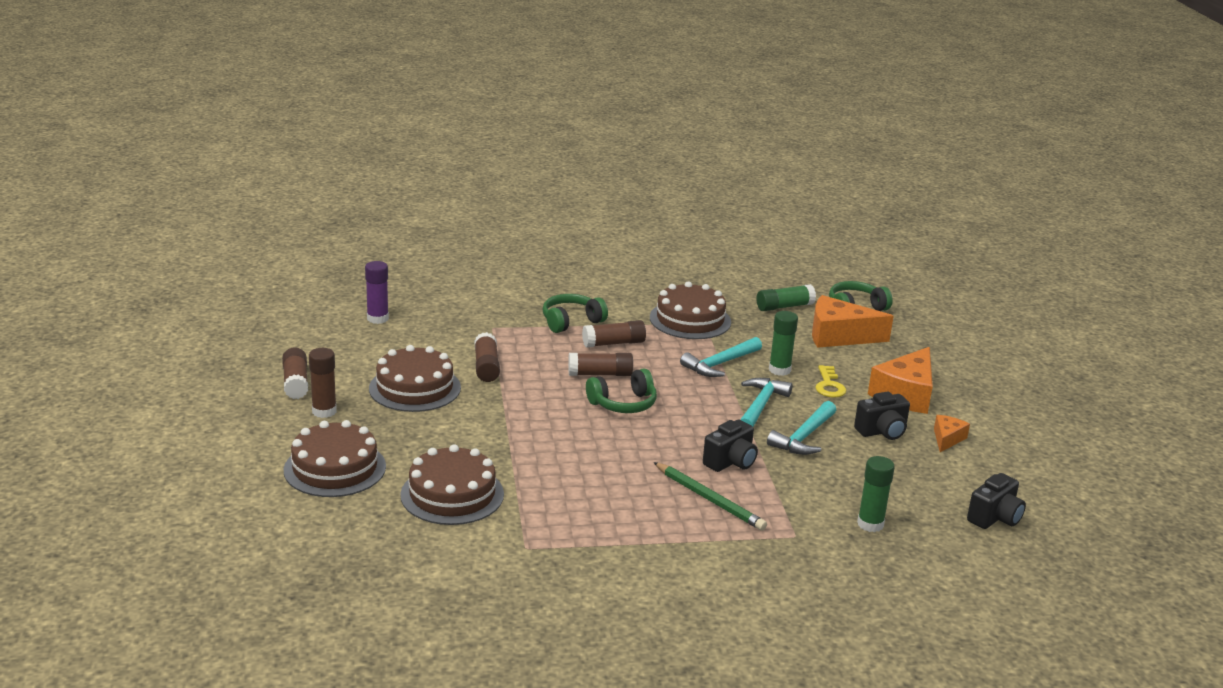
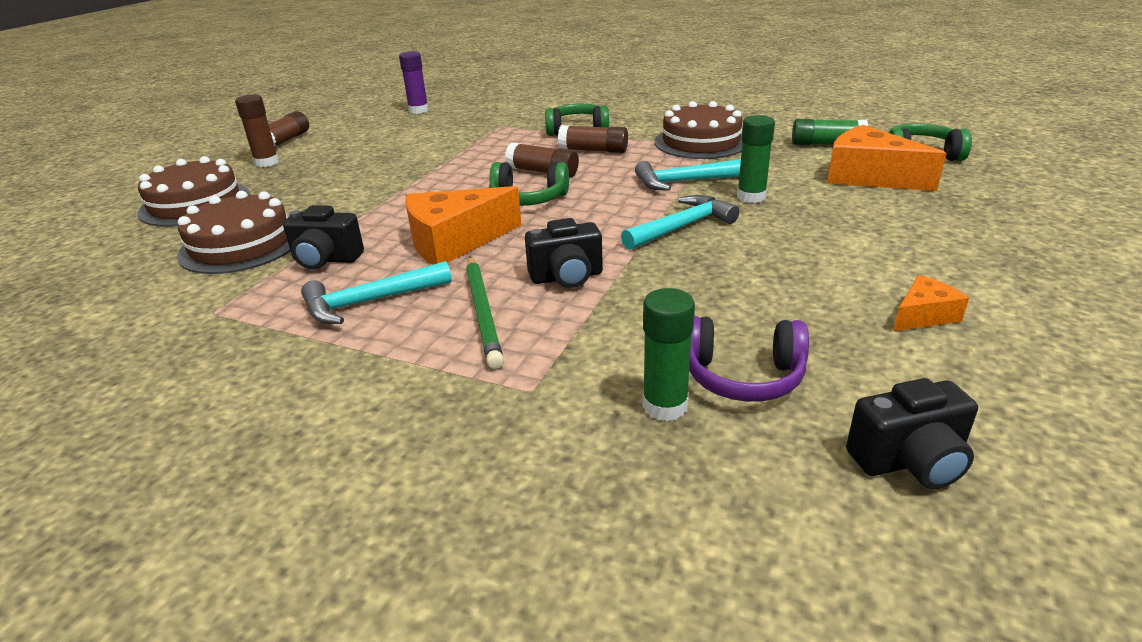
camera: 35 degrees right, 5 degrees up
(415, 388) = (363, 158): brown cake -> none
(486, 367) = (447, 152): brown glue stick -> none
(804, 437) = (699, 269): turquoise hammer -> turquoise hammer (370, 302)
(829, 385) = (799, 222): yellow key -> none
(882, 432) = (822, 285): black camera -> black camera (326, 260)
(891, 498) = (742, 376): none -> purple headphones
(905, 394) = (905, 249): orange cheese -> orange cheese (454, 241)

